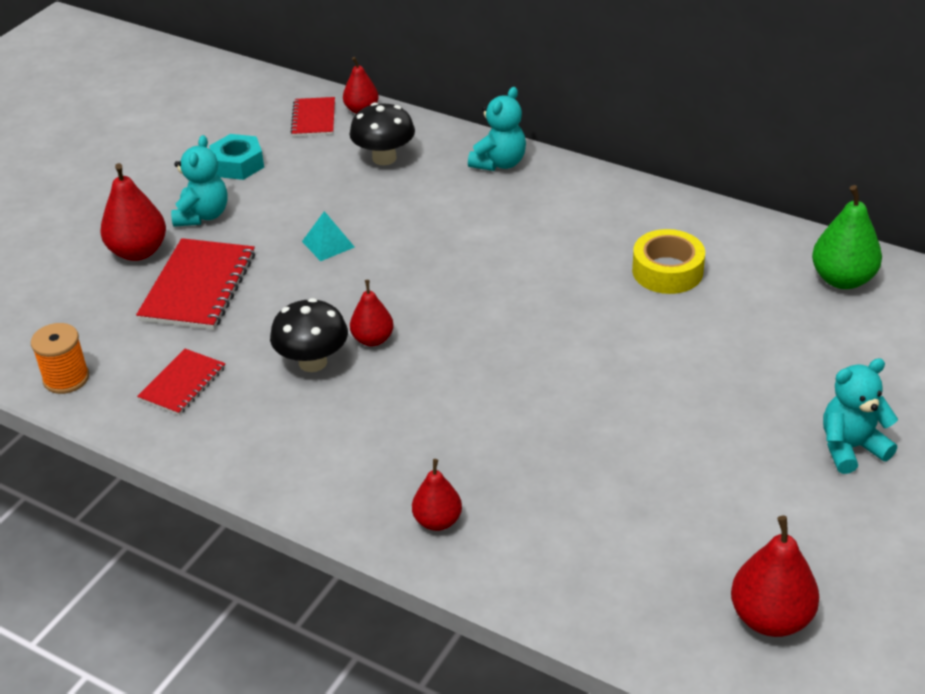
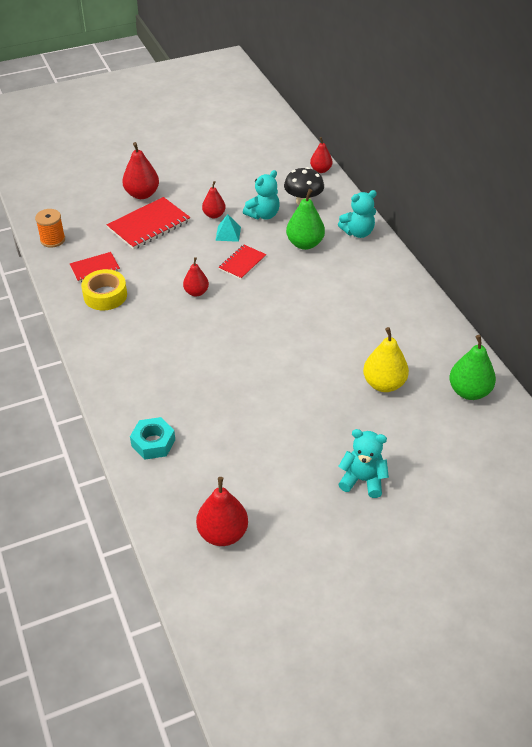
camera: 35 degrees right, 5 degrees up
(202, 215) = (188, 190): turquoise teddy bear -> turquoise teddy bear (263, 215)
(238, 164) = (231, 171): turquoise nut -> turquoise nut (153, 443)
(313, 362) = (158, 288): black mushroom -> none
(314, 119) = (292, 164): red notebook -> red notebook (242, 263)
(437, 521) = (130, 394): red pear -> red pear (214, 215)
(448, 208) = (305, 244): none -> green pear
(667, 271) = (378, 335): yellow tape -> yellow tape (105, 295)
(741, 323) = (384, 384): none -> yellow pear

